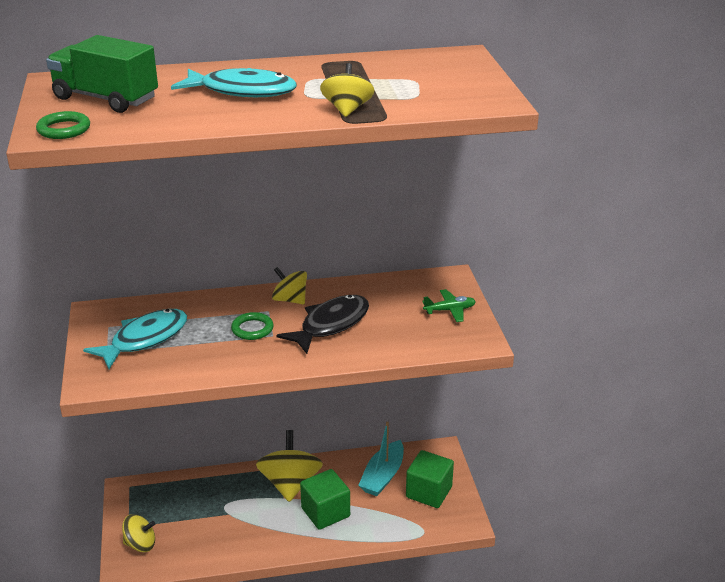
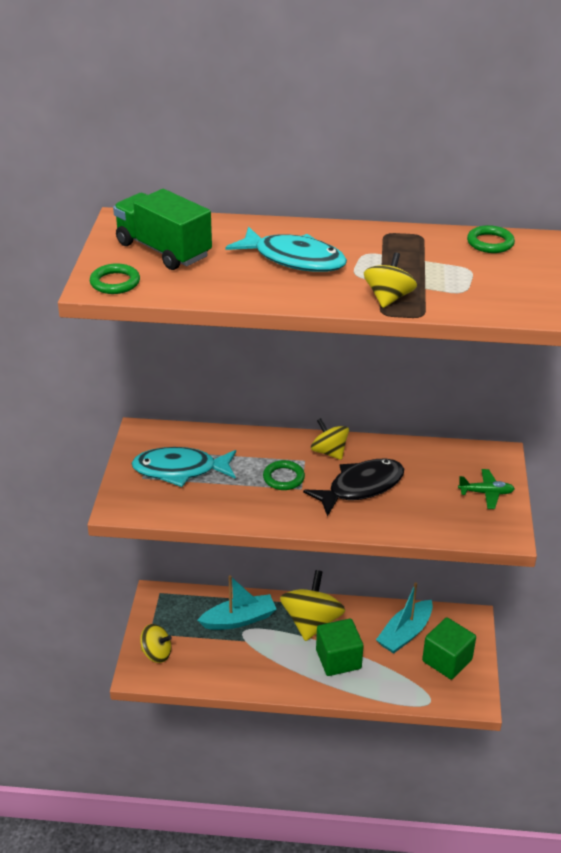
camera: 15 degrees right, 5 degrees up
(145, 339) = (180, 470): turquoise fish -> turquoise fish turned 150 degrees counterclockwise
(217, 495) = (239, 619): none -> turquoise boat
(423, 59) = (490, 243): none -> green ring

